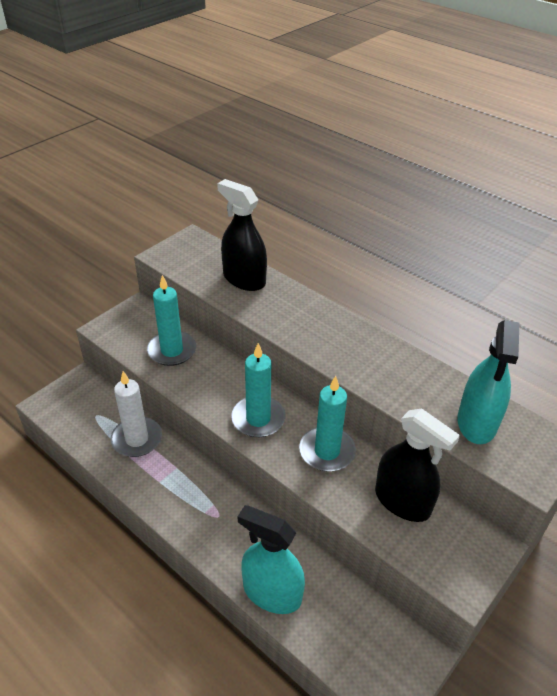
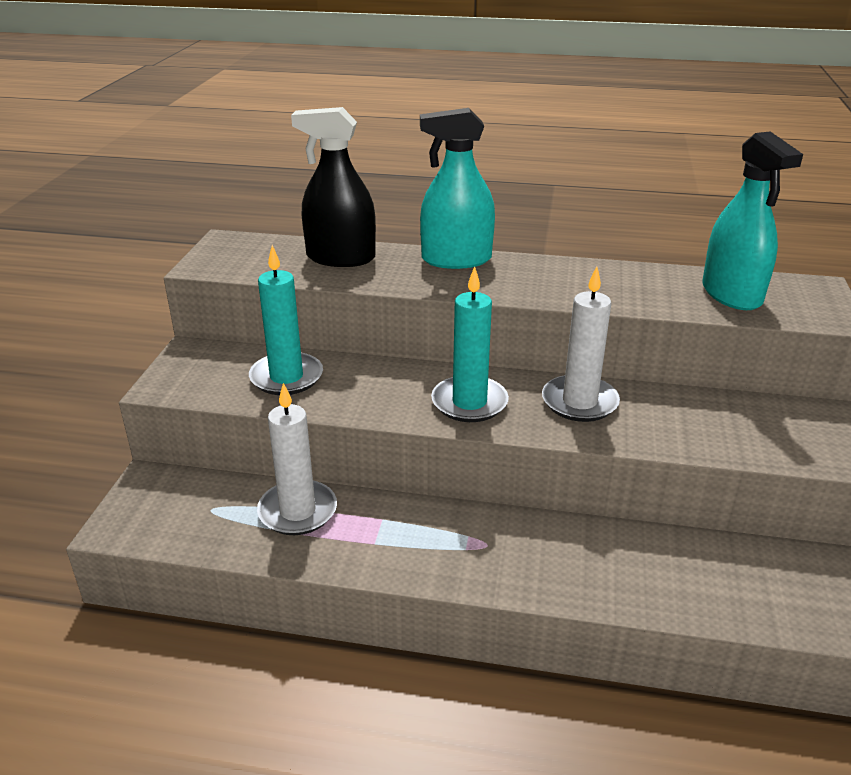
camera: 30 degrees left, 10 degrees down
(272, 593) = (629, 590): turquoise spray bottle -> turquoise spray bottle (456, 259)
(327, 451) = (579, 402): turquoise candle -> white candle
(402, 501) = (705, 413): black spray bottle -> none

